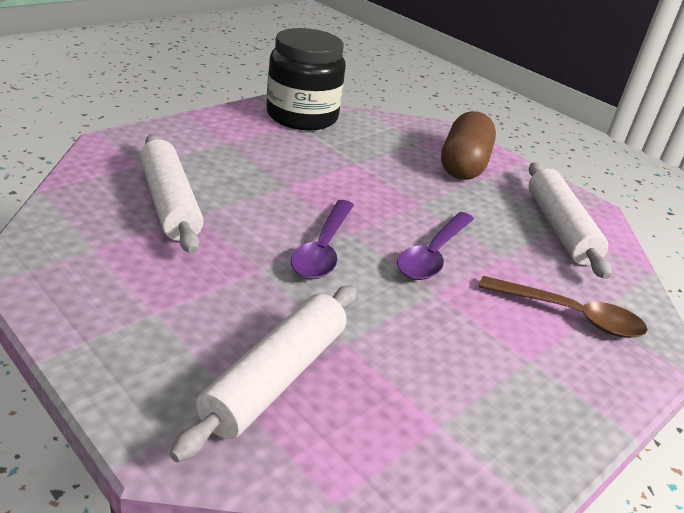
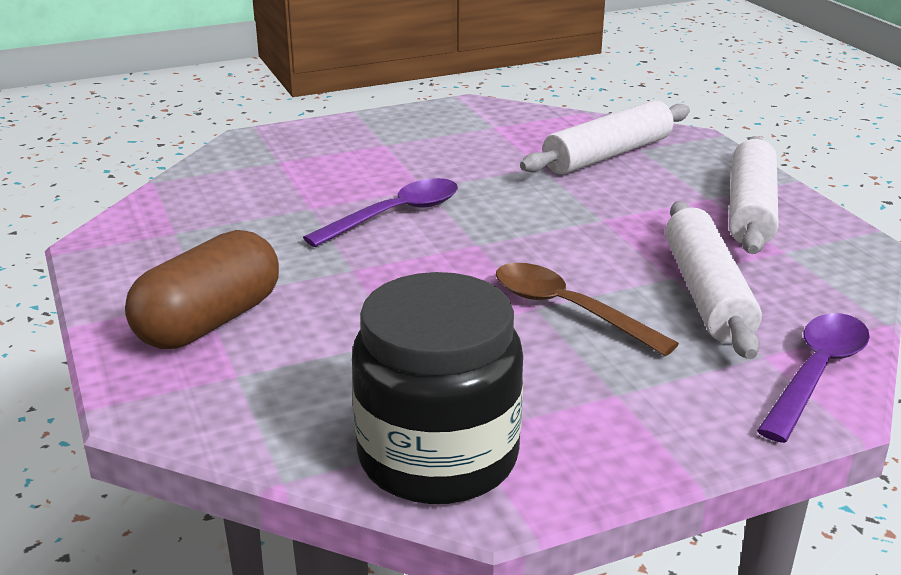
camera: 155 degrees left, 5 degrees down
(323, 249) = (523, 230): purple spoon -> purple spoon (816, 373)
(559, 228) = (192, 227): white rolling pin -> white rolling pin (751, 210)
(570, 315) = (305, 162): brown spoon -> brown spoon (568, 310)

